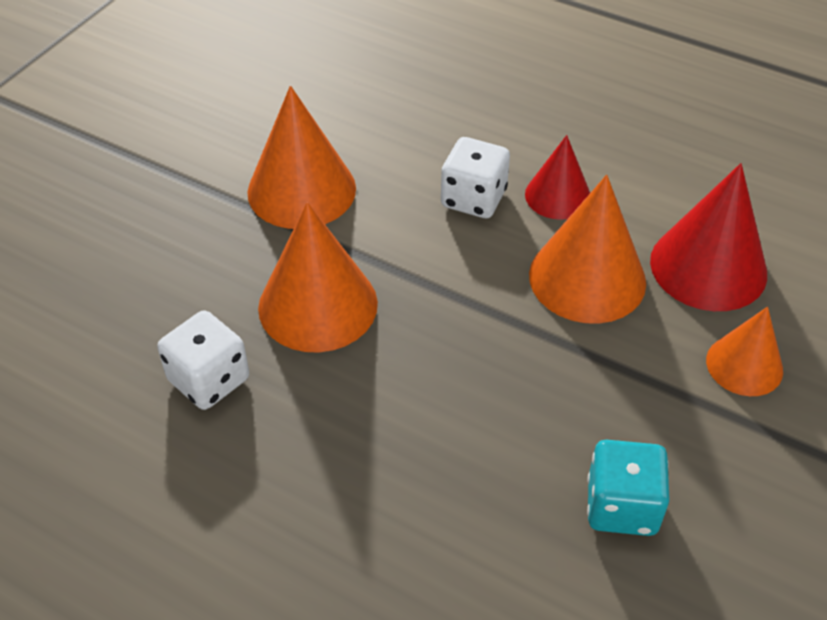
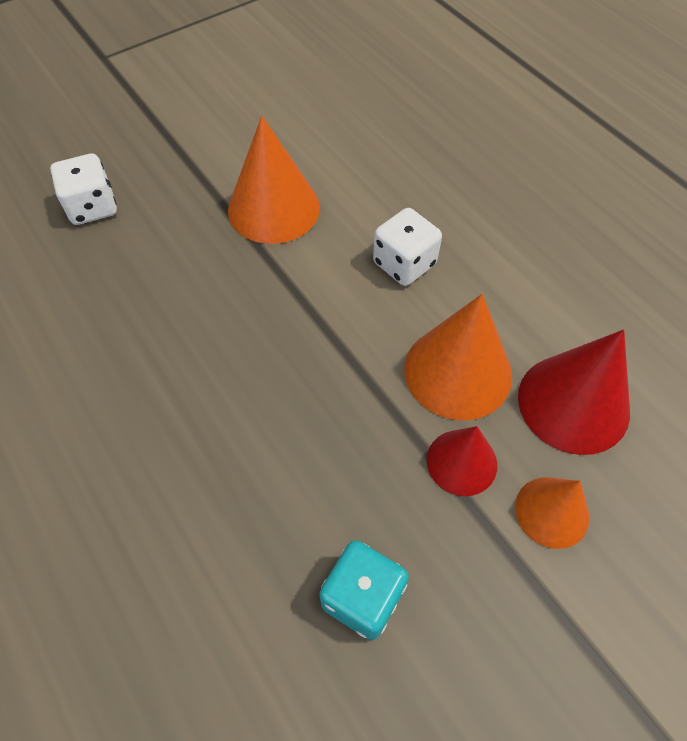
camera: 25 degrees right, 10 degrees up
(209, 380) = (112, 341): white dice -> white dice (92, 207)
(318, 305) = (227, 310): orange cone -> none
(558, 196) = (477, 286): red cone -> red cone (461, 462)

